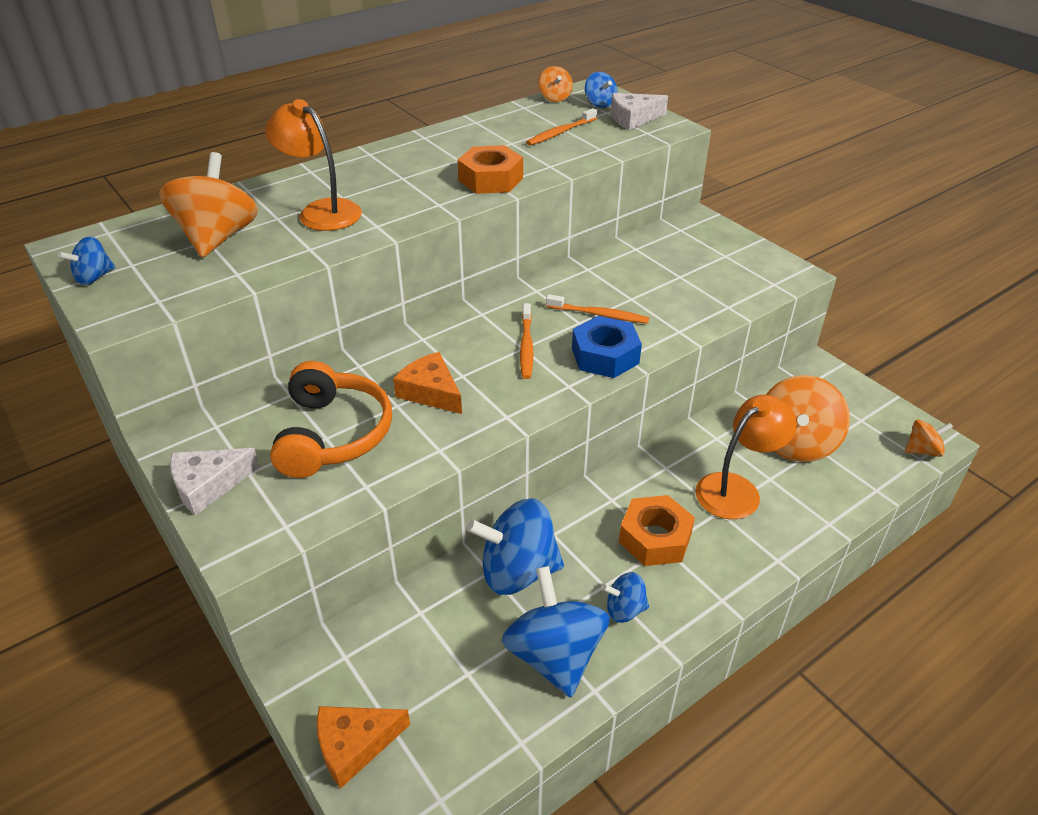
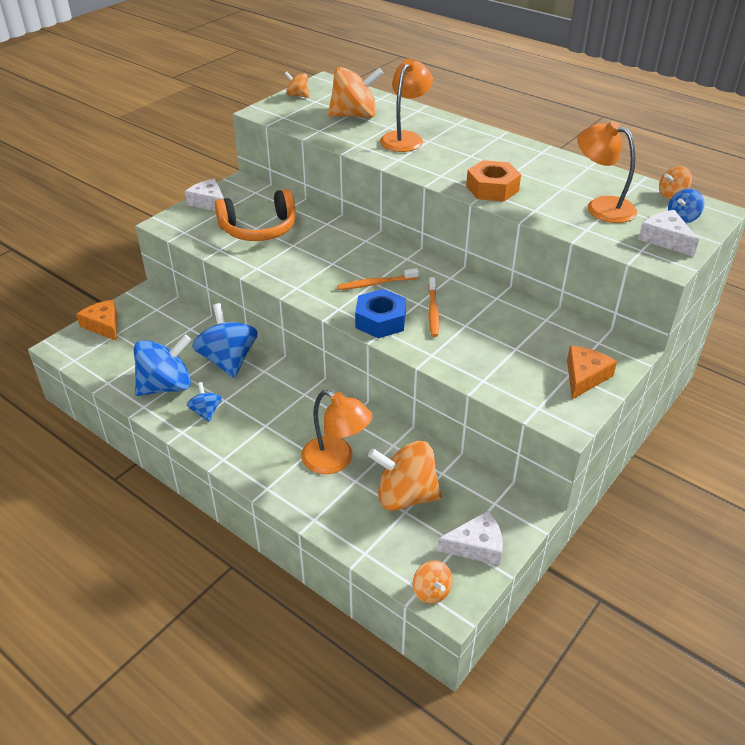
camera: 75 degrees right, 0 degrees up
(94, 277) = (297, 95): blue spinning top -> orange spinning top
(430, 392) = (310, 254): orange cheese -> orange cheese (584, 377)
(560, 132) = (601, 207): orange toothbrush -> orange lamp
(655, 538) = (272, 419): orange nut -> none
(863, 408) = (476, 546): none -> white cheese

